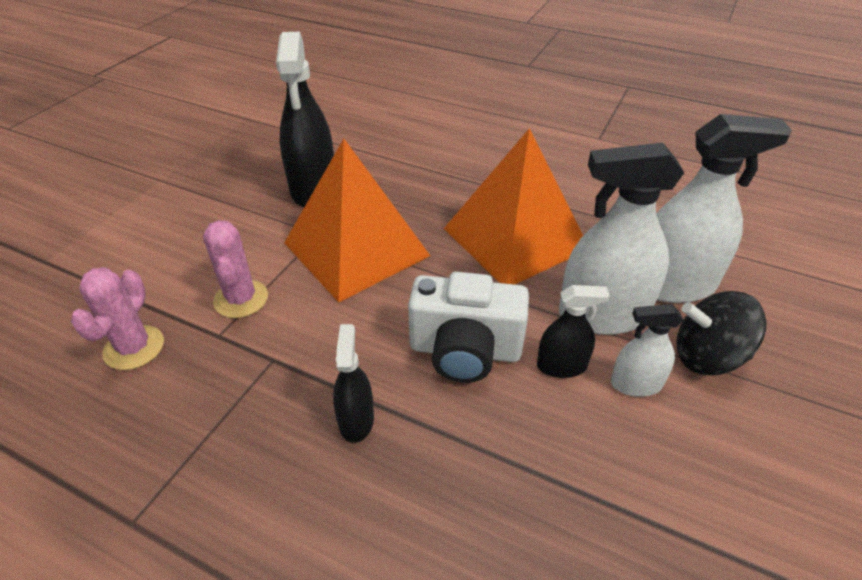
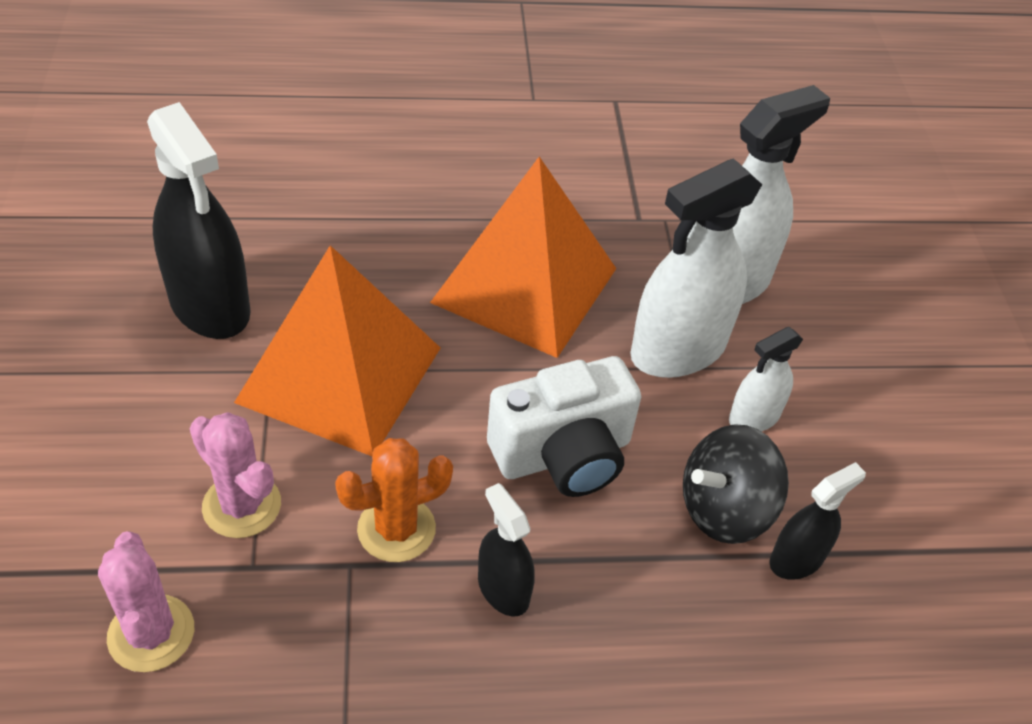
camera: 35 degrees left, 5 degrees up
(318, 350) = (396, 529): none -> orange cactus
(561, 366) = (673, 428): black spray bottle -> black spray bottle (796, 559)
(707, 356) = (801, 357): black spinning top -> black spinning top (724, 509)

